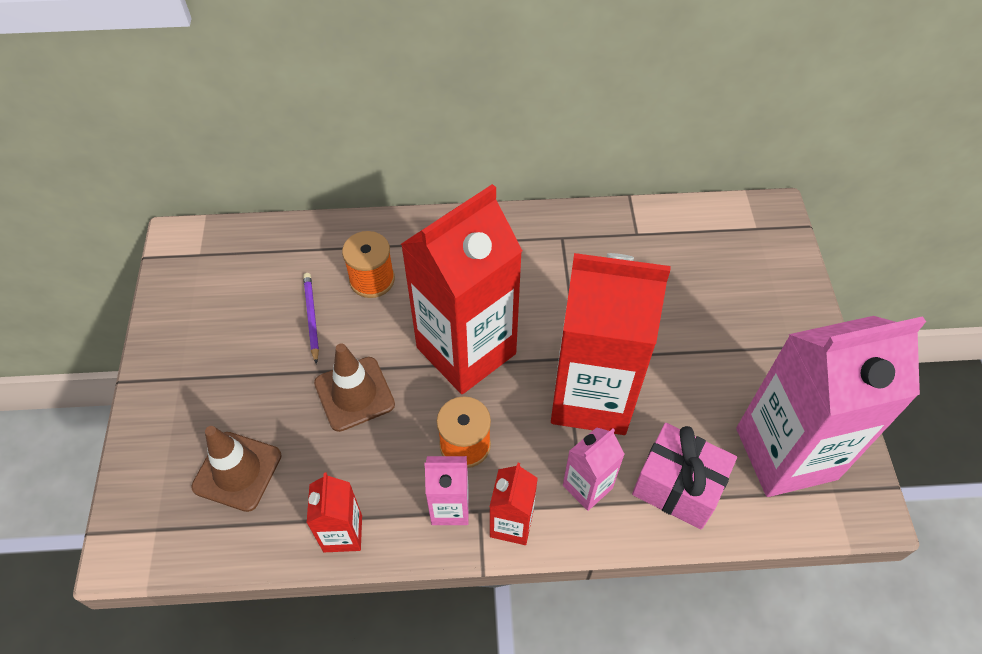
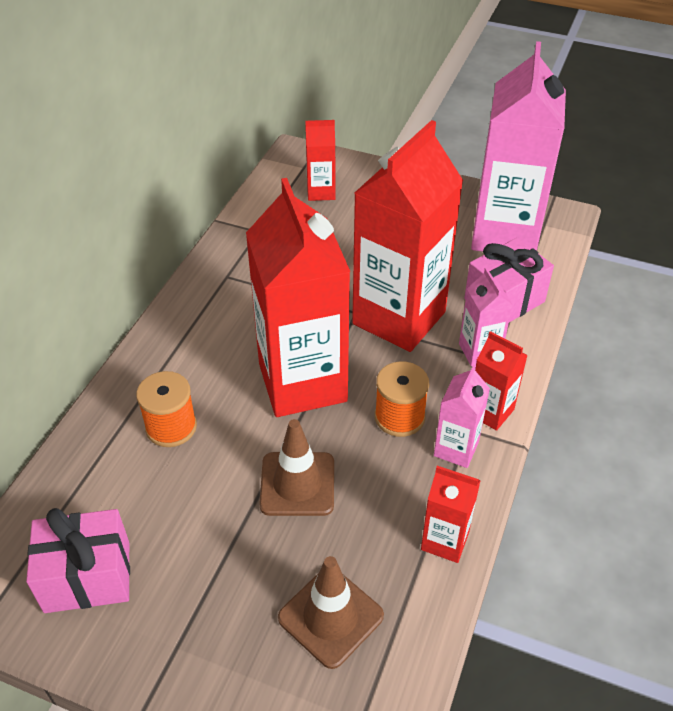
camera: 65 degrees left, 10 degrees down
(217, 296) = (87, 577): none -> pink gift
(311, 317) = (181, 493): purple pencil -> none
(729, 258) = (321, 192): none -> red carton

